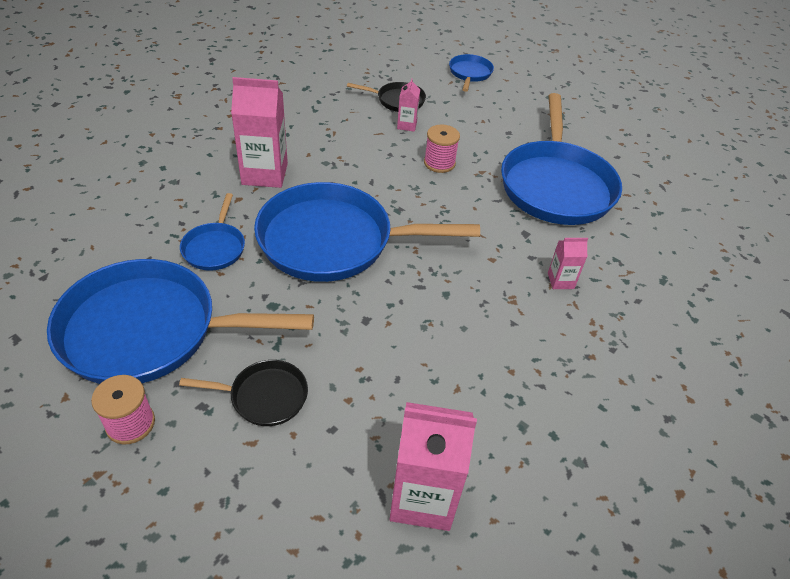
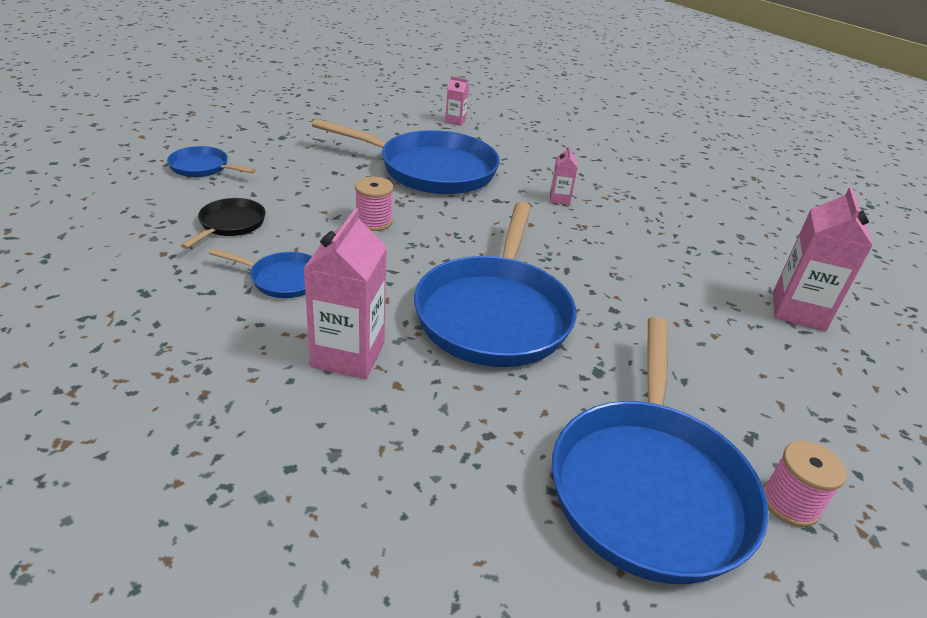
camera: 80 degrees left, 10 degrees down
(215, 247) = (496, 414): blue pan -> blue pan (283, 279)
(264, 396) = (725, 390): black pan -> none
(407, 125) = (289, 228): pink carton -> pink carton (455, 121)

